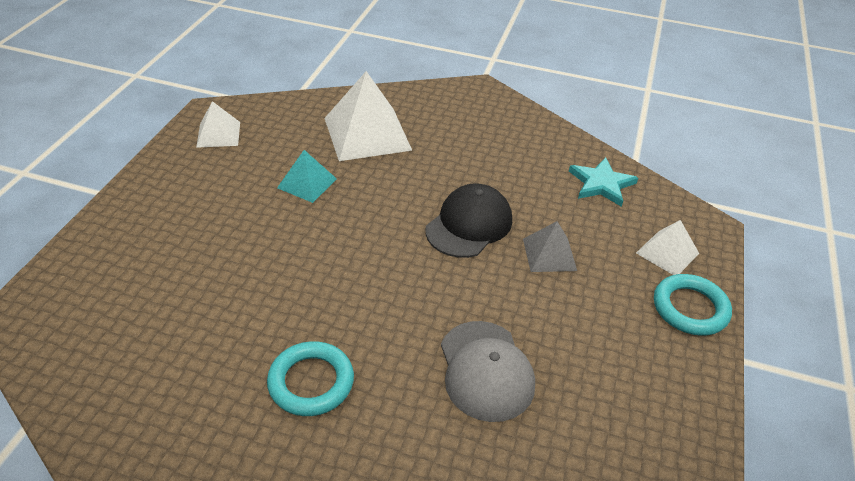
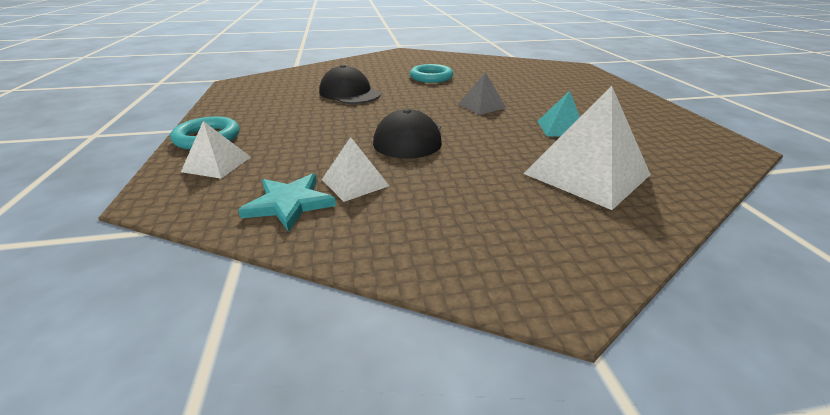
camera: 155 degrees right, 10 degrees down
(218, 134) = (687, 136): white pyramid -> white pyramid (355, 182)
(486, 370) = (349, 93): grey cap -> black cap
(549, 254) = (331, 138): grey pyramid -> grey pyramid (481, 106)

